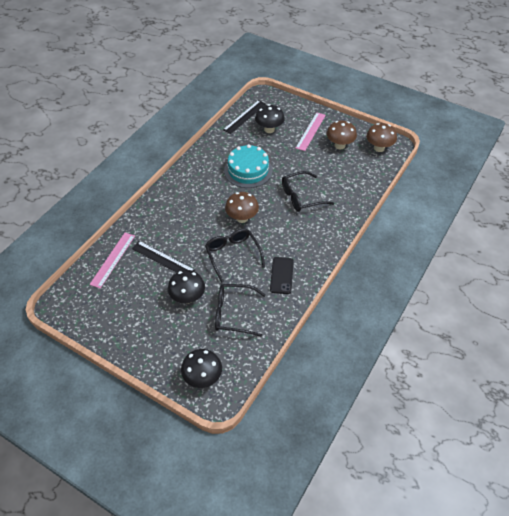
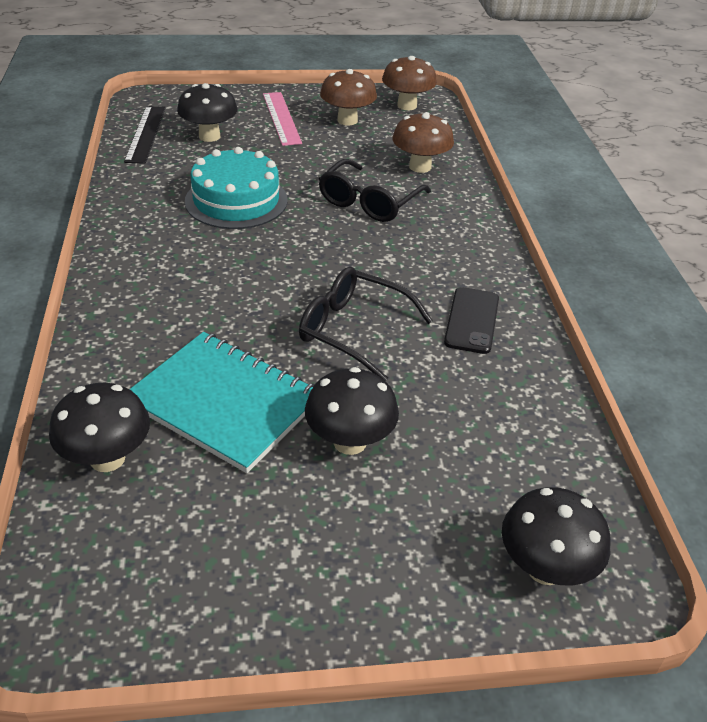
camera: 40 degrees left, 10 degrees down
(112, 259) = (107, 458): pink ruler -> black mushroom
(162, 259) = (224, 403): black ruler -> turquoise notebook
(233, 313) = (465, 421): black glasses -> none
(242, 218) = (305, 269): brown mushroom -> brown mushroom (420, 167)
(281, 275) = (472, 320): black phone -> black phone turned 45 degrees clockwise

